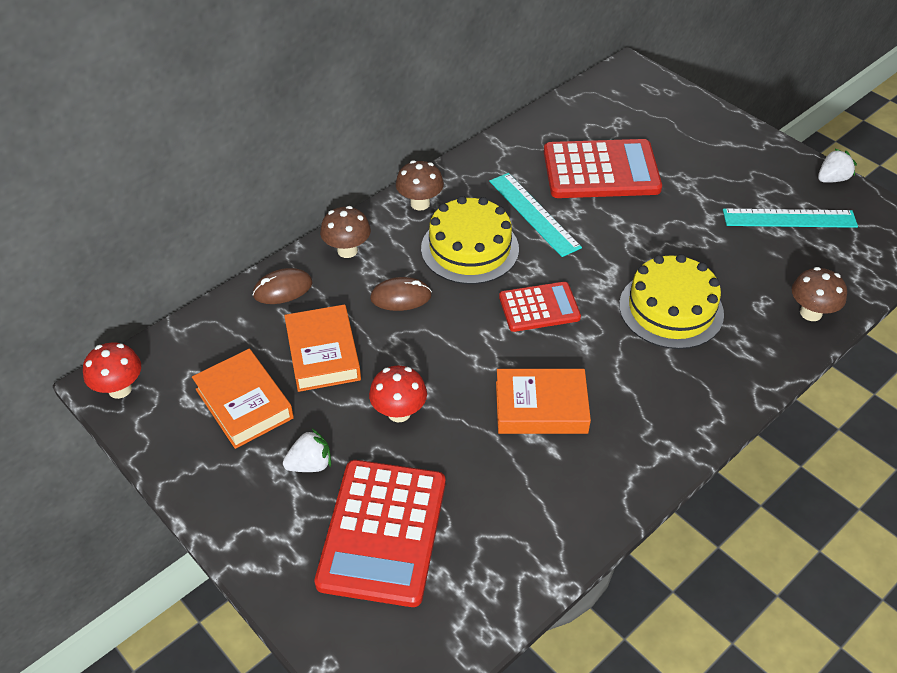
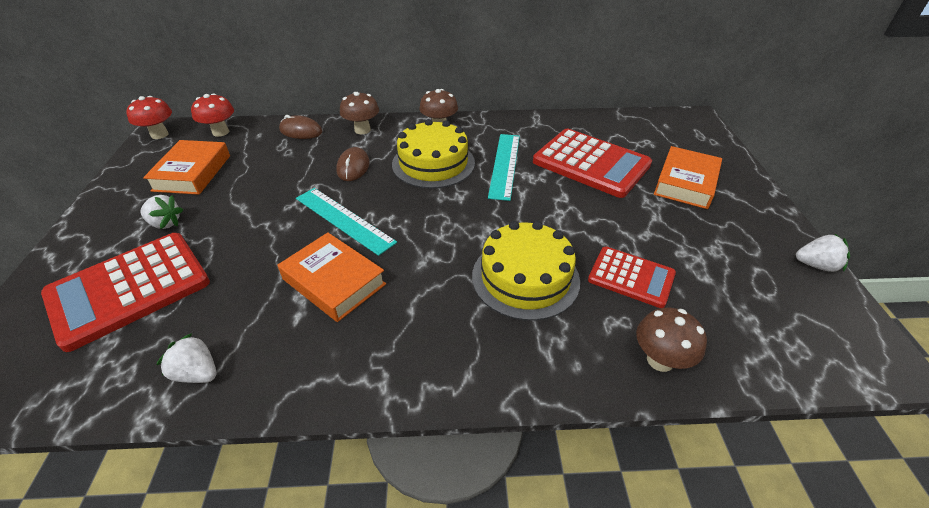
camera: 40 degrees right, 5 degrees down
(323, 353) = (267, 172): orange book -> orange book (685, 183)
(399, 412) = (251, 227): red mushroom -> red mushroom (220, 132)
(401, 297) = (353, 167): brown mouse -> brown mouse turned 60 degrees clockwise
(539, 307) = (427, 219): red calculator -> red calculator (631, 277)
(544, 538) = (197, 373): none -> white strawberry
(789, 218) = (729, 272): turquoise ruler -> turquoise ruler (344, 219)

